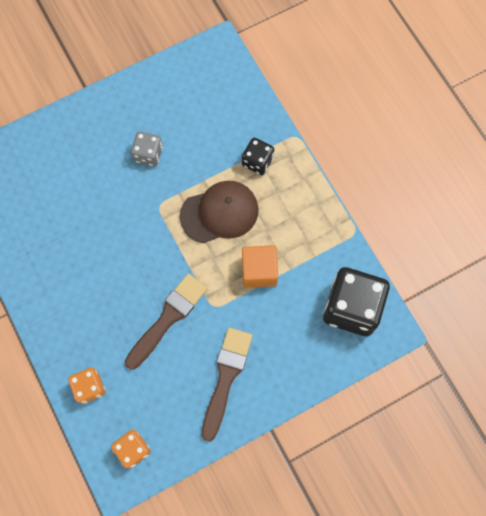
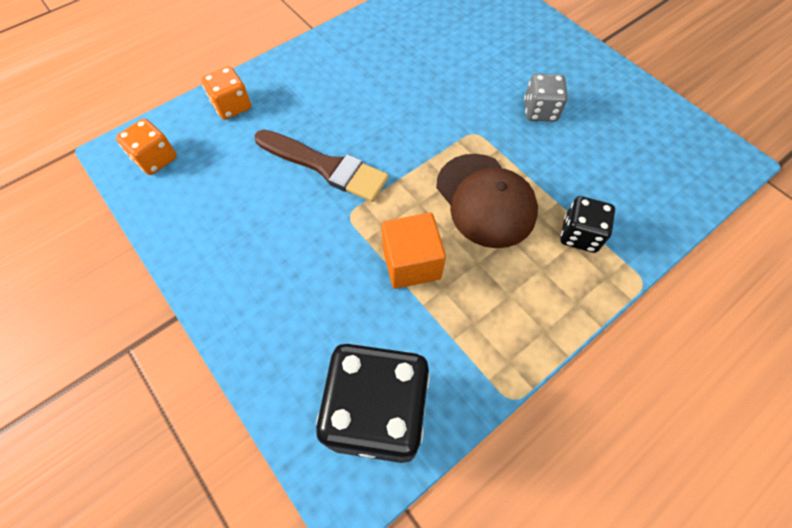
camera: 80 degrees right, 10 degrees down
(226, 377) = (250, 245): brown brush -> none

